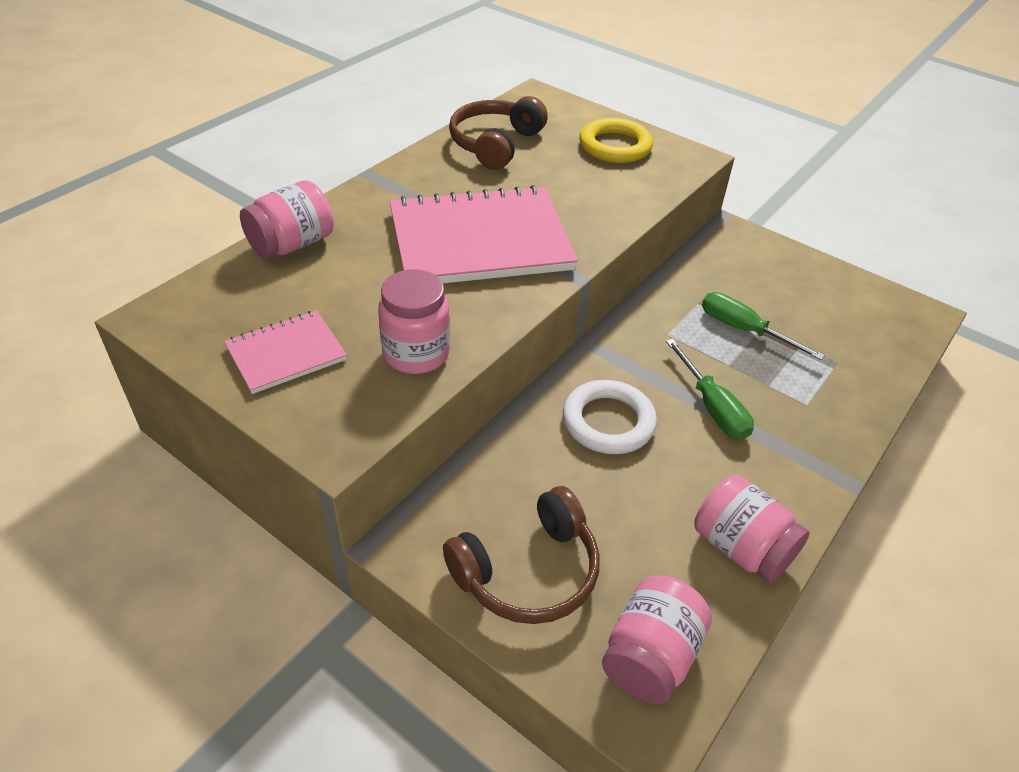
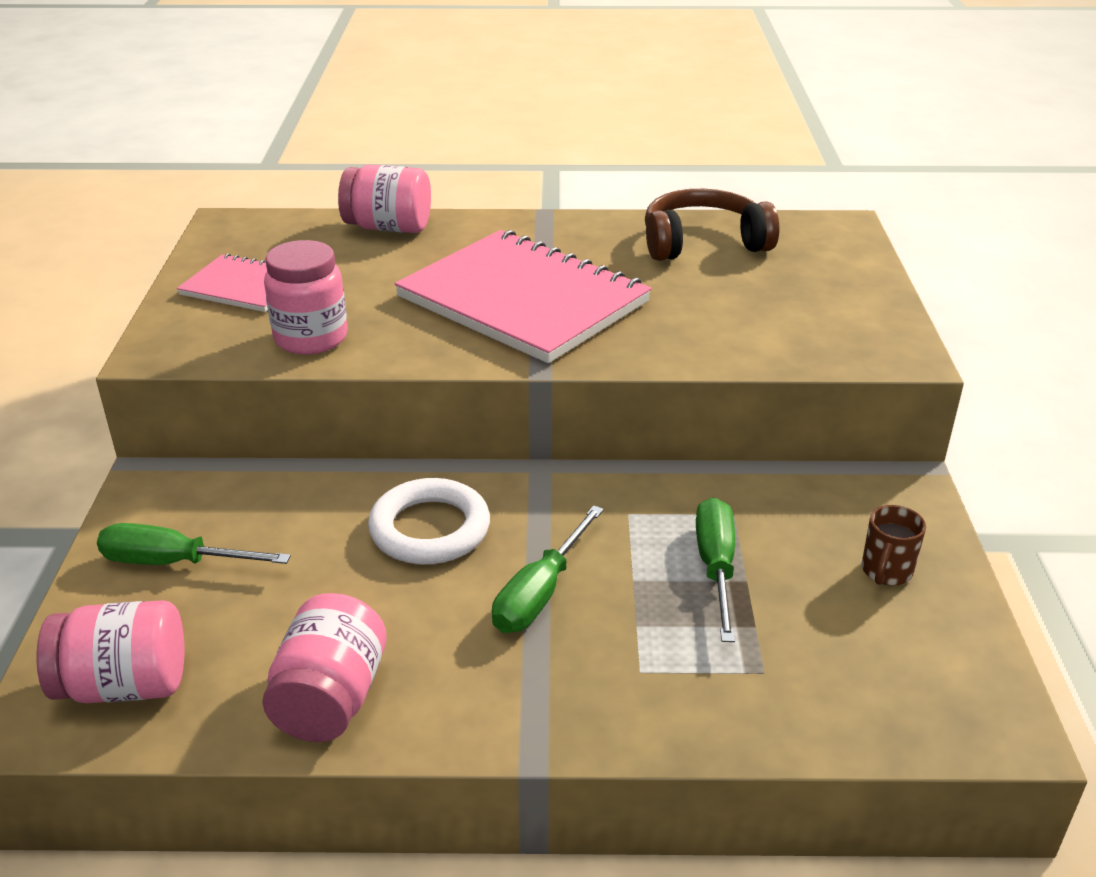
camera: 55 degrees right, 10 degrees down
(527, 571) = (174, 562): brown headphones -> green screwdriver
(615, 146) = (827, 302): yellow ring -> none
(793, 279) = (886, 572): none -> brown mug

